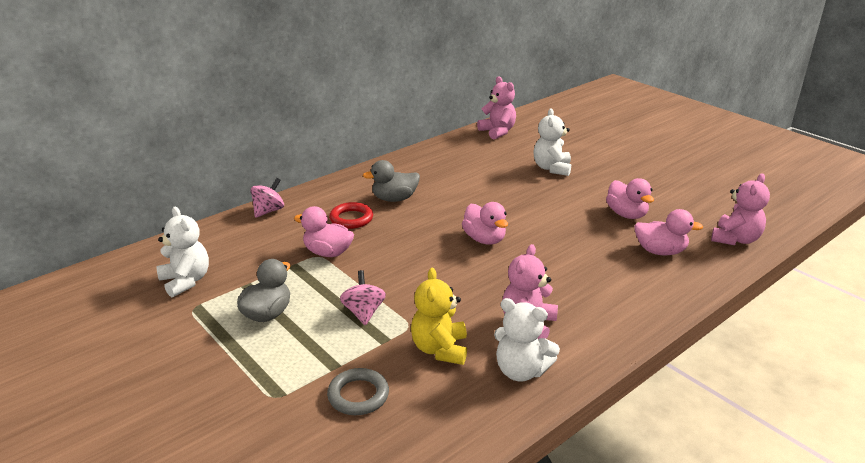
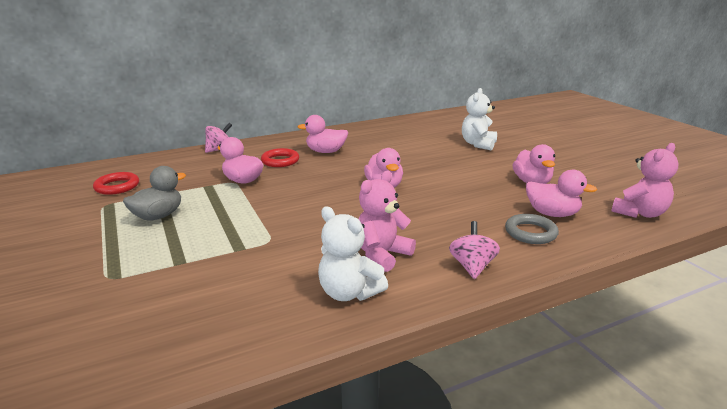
camera: 15 degrees right, 5 degrees down
(186, 281) = (117, 186): white teddy bear -> red ring
(358, 395) = (181, 288): grey ring -> grey ring (530, 233)
(364, 312) = (238, 225): pink spinning top -> pink spinning top (472, 266)
(394, 199) = (326, 152): grey duck -> pink duck
(440, 349) = (283, 263): yellow teddy bear -> none
(497, 132) = (444, 117): pink teddy bear -> none

